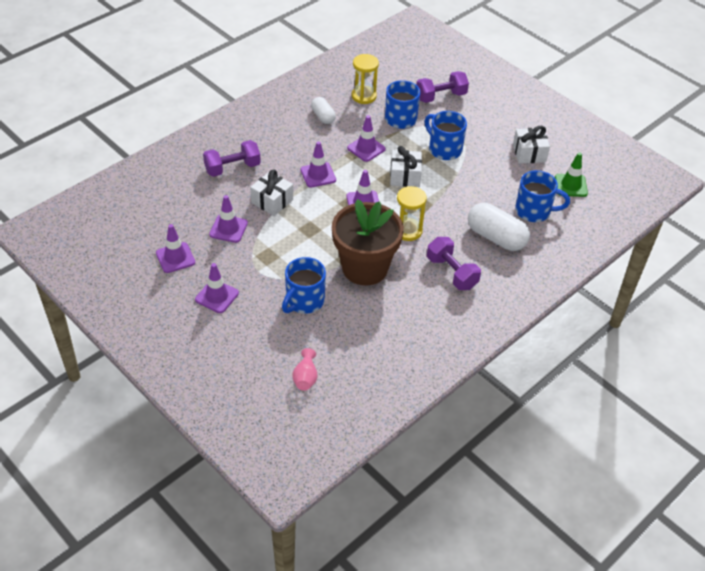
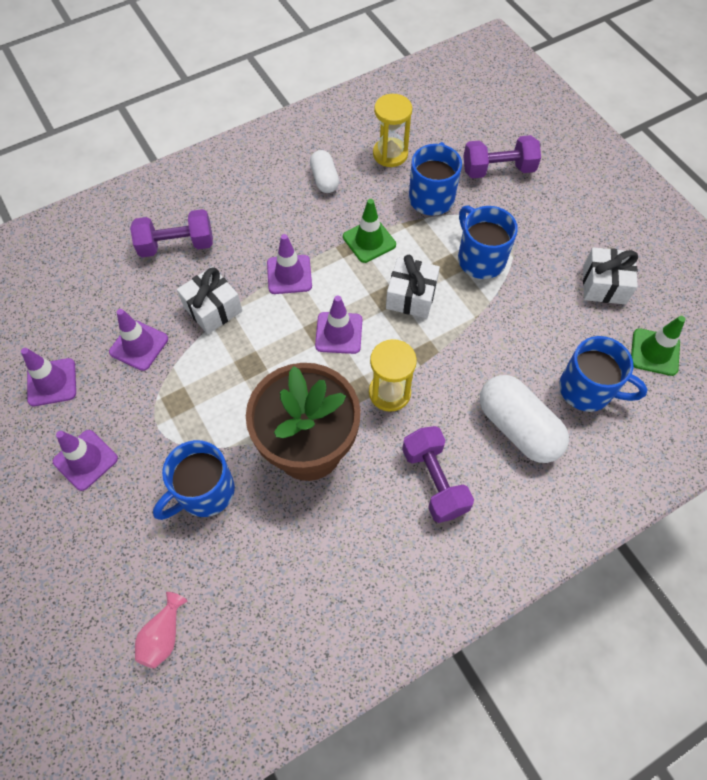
camera: 15 degrees right, 15 degrees up
(366, 148) = (369, 241): purple traffic cone -> green traffic cone

